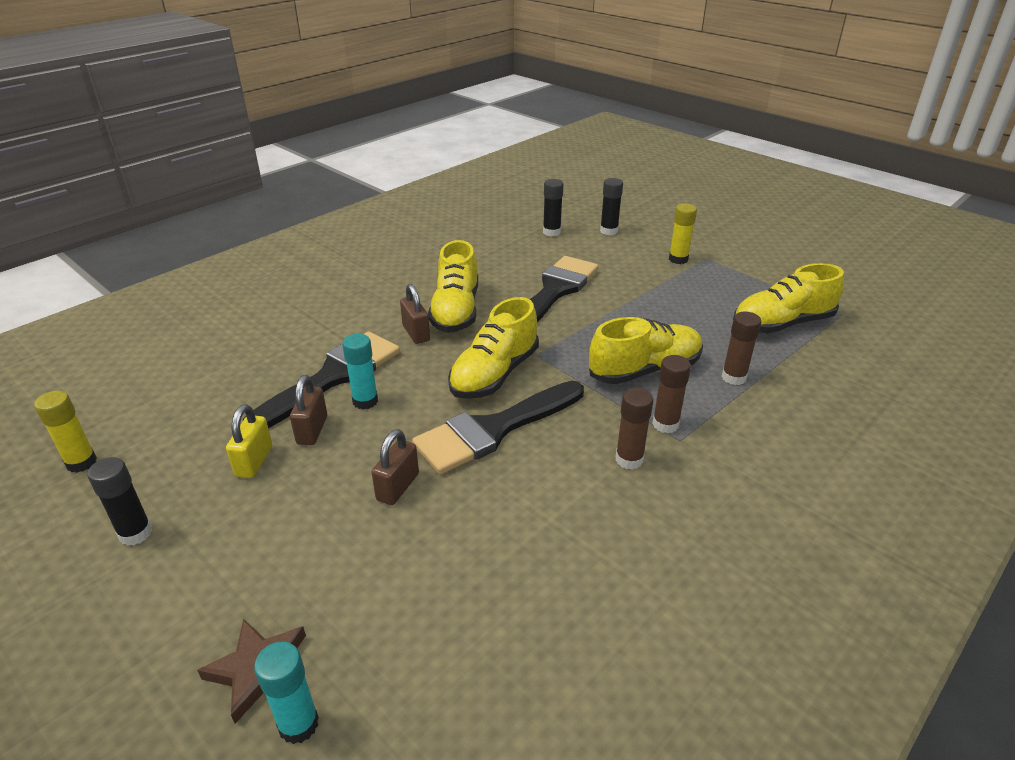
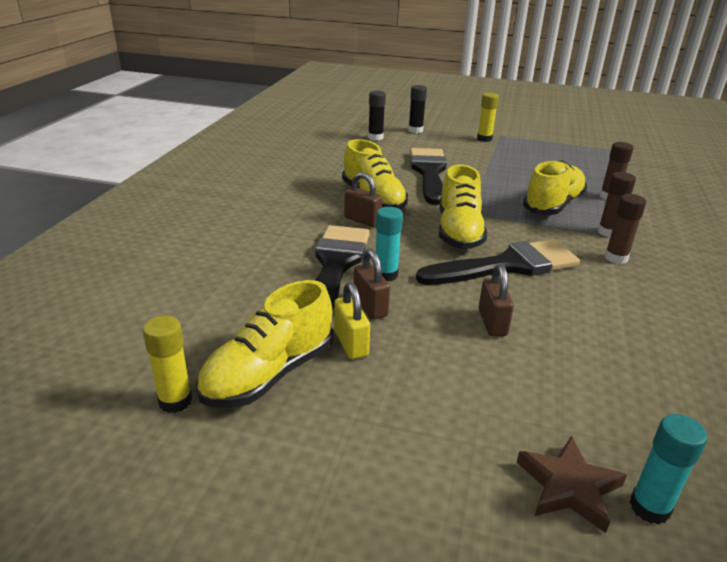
camera: 30 degrees left, 5 degrees down
(135, 533) = (316, 435): black glue stick -> none
(493, 429) = (507, 266): black brush -> black brush turned 135 degrees counterclockwise
(782, 324) = (594, 162): yellow shoe -> yellow shoe (269, 374)

